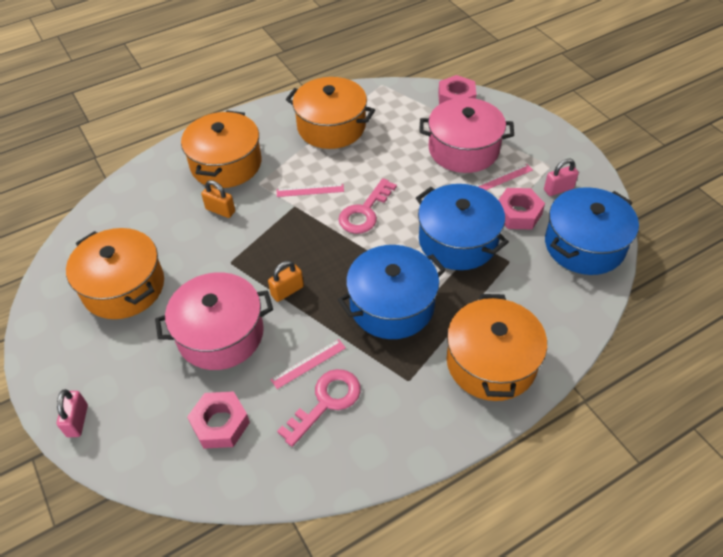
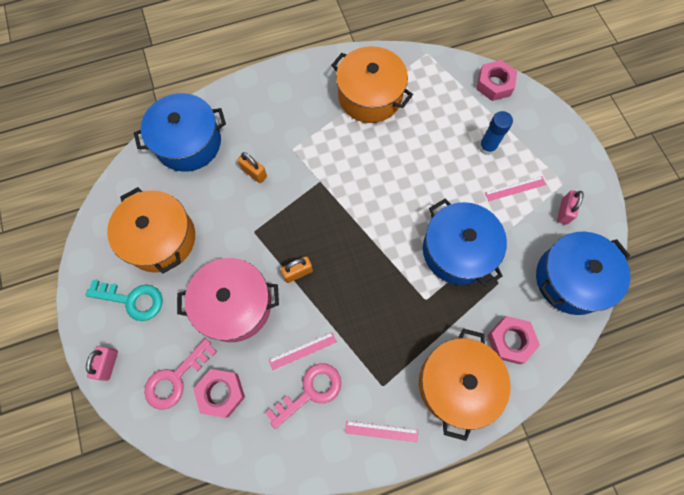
camera: 10 degrees right, 20 degrees up
(98, 351) = (132, 300): none -> turquoise key
(226, 164) = (267, 121): orange pot -> none
(310, 190) = (337, 167): pink ruler -> pink ruler (381, 431)
(365, 212) = (381, 201): pink key -> pink key (175, 378)
(392, 305) = (384, 307): blue pot -> blue pot (188, 142)
(463, 149) = (487, 147): pink pot -> blue glue stick
(518, 213) = (519, 231): pink nut -> pink nut (510, 341)
(558, 189) = (564, 211): pink padlock -> pink padlock turned 60 degrees counterclockwise

